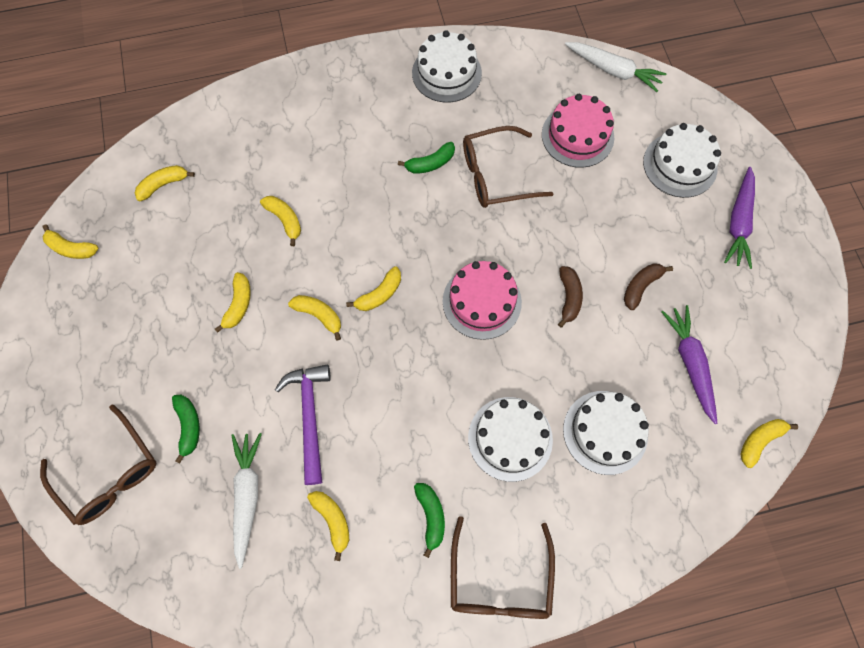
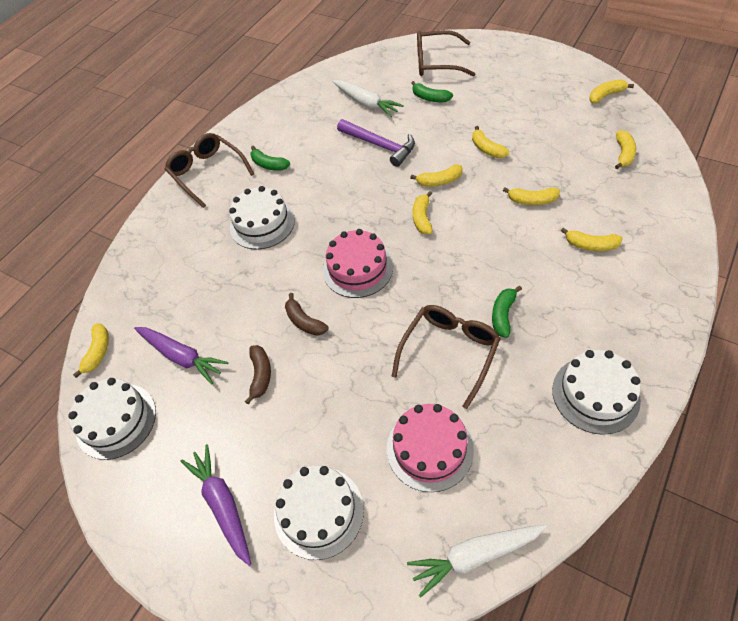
camera: 140 degrees right, 15 degrees down
(332, 520) = (315, 127): yellow banana -> yellow banana (590, 245)
(605, 432) = (207, 272): white cake -> white cake (116, 420)

